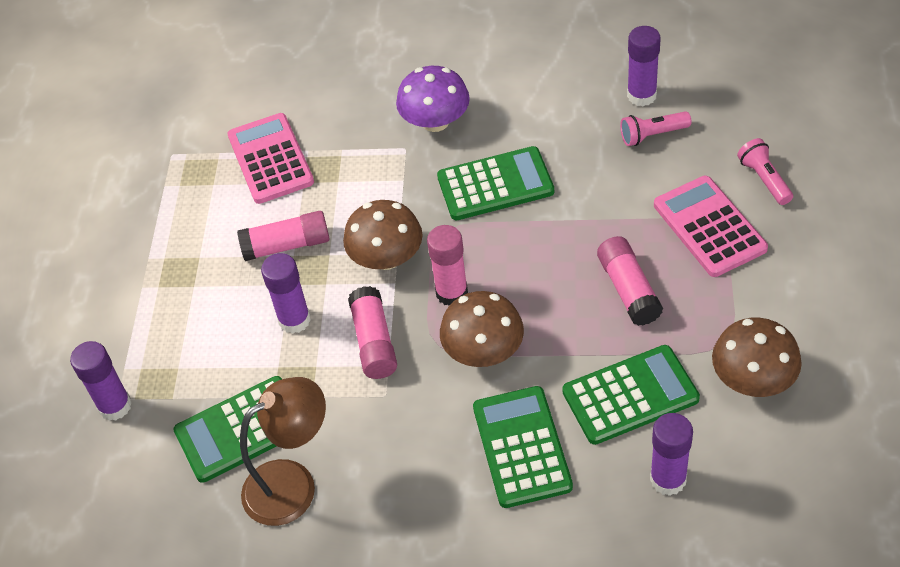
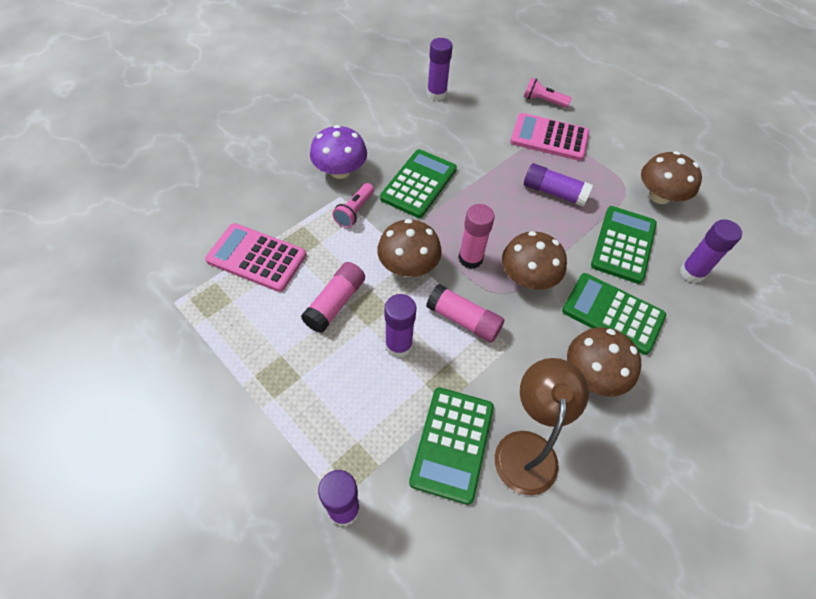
camera: 55 degrees left, 5 degrees up
(427, 480) = (593, 374): none -> brown mushroom
(628, 289) = (554, 192): pink glue stick -> purple glue stick
(652, 135) = (467, 110): pink flashlight -> pink flashlight (355, 211)

